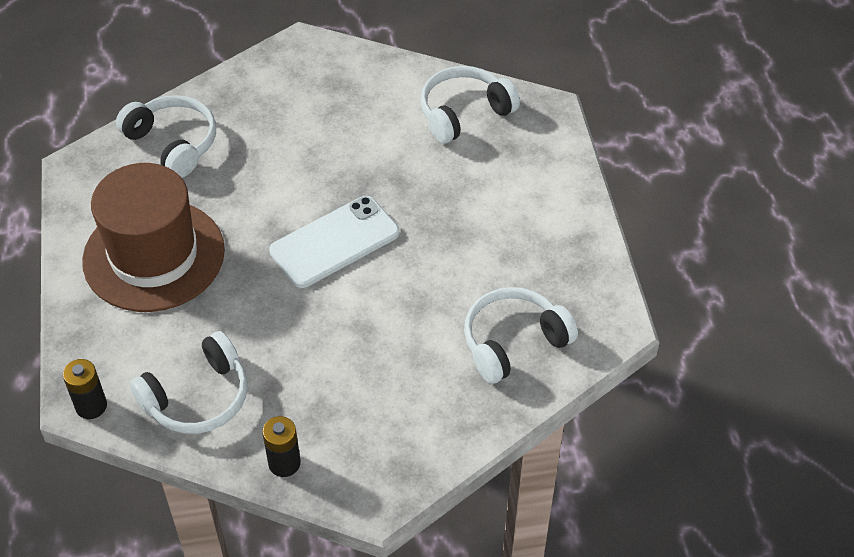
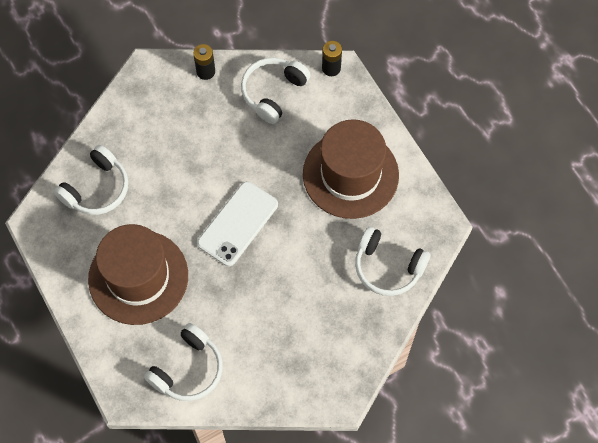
camera: 160 degrees right, 15 degrees up
(491, 220) = (138, 277): none -> brown hat

